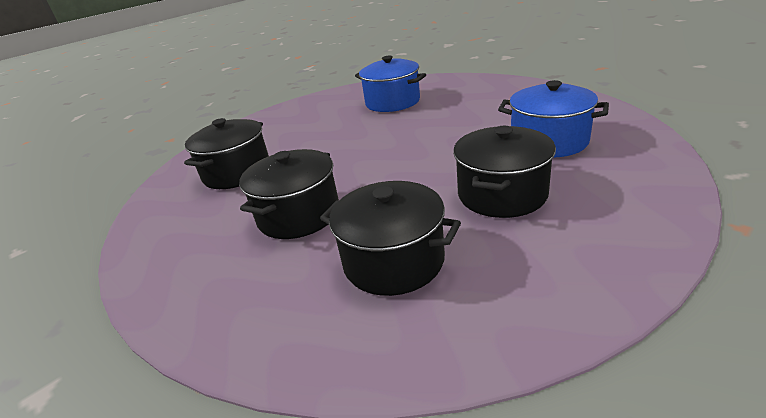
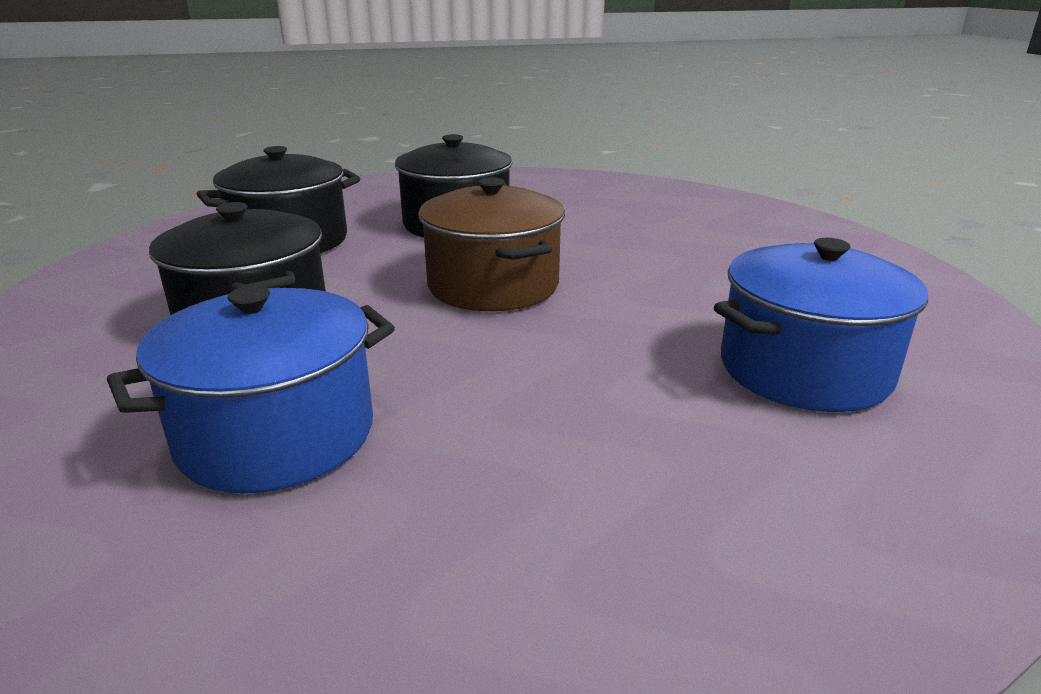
camera: 115 degrees right, 5 degrees down
(237, 172) = (632, 213): black pot -> none
(386, 162) = (493, 286): none -> brown pot

